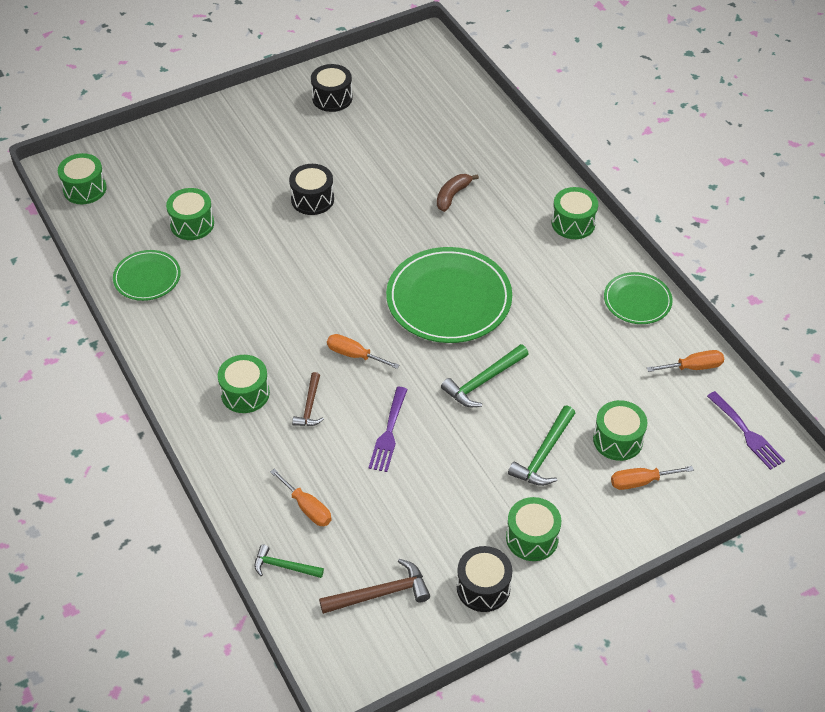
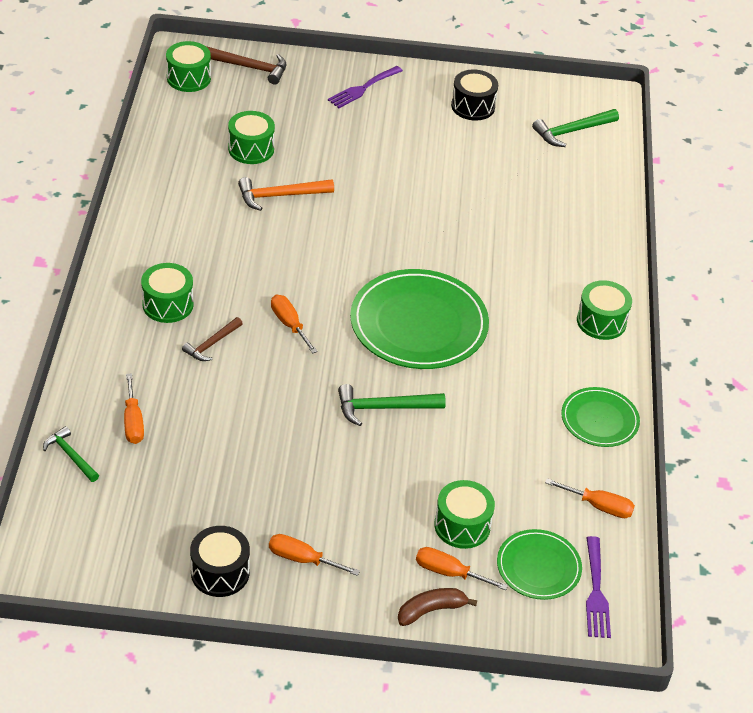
camera: 30 degrees right, 5 degrees down
(147, 277) = (174, 172): green plate -> green plate (538, 567)
(251, 251) = (280, 196): none -> orange hammer
(312, 199) = (374, 180): black drum -> none
(380, 593) = (128, 524): brown hammer -> brown hammer (250, 68)
(389, 433) = (258, 403): purple fork -> purple fork (363, 88)
(452, 195) = (506, 240): brown banana -> brown banana (431, 610)
(532, 538) = (302, 559): green drum -> orange screwdriver
(544, 454) = (380, 498): green hammer -> green hammer (572, 131)

